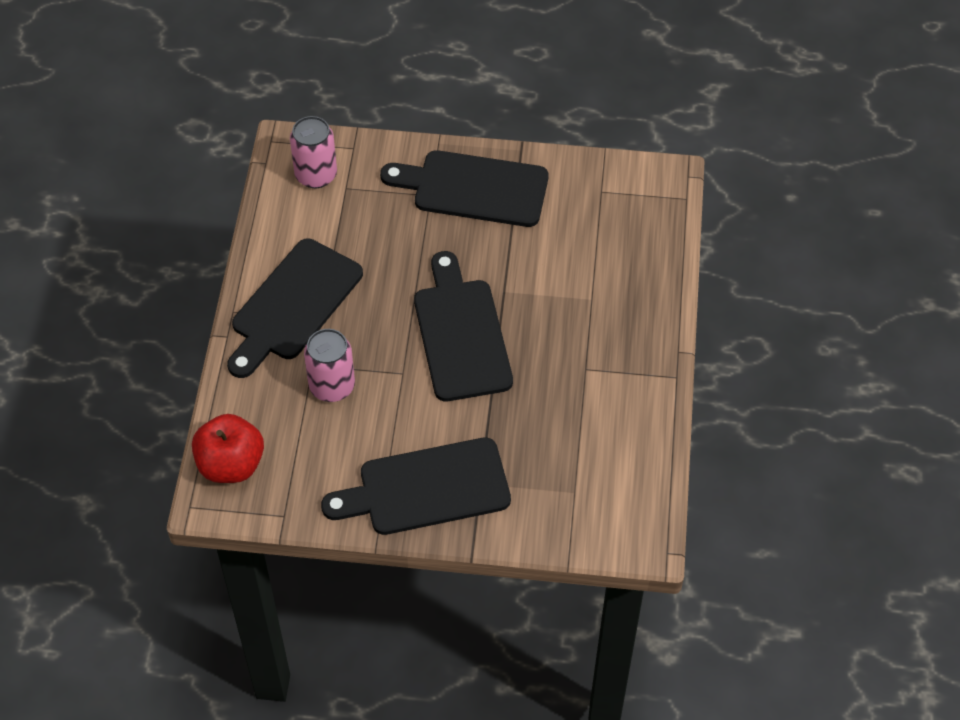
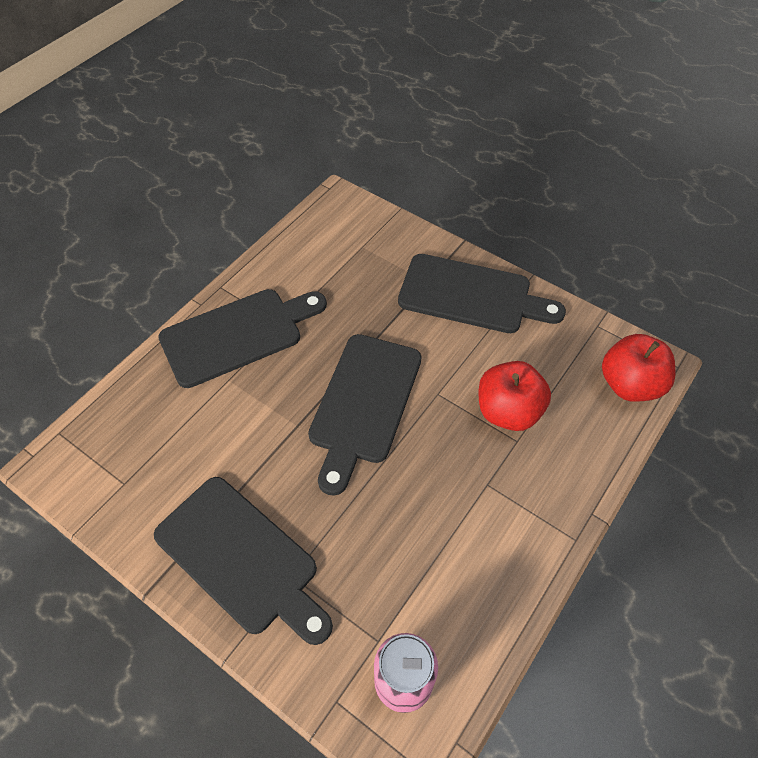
camera: 150 degrees left, 0 degrees up
(293, 305) = (508, 514): black cutting board -> black cutting board (238, 335)
(332, 386) = (508, 411): pink can -> red apple

